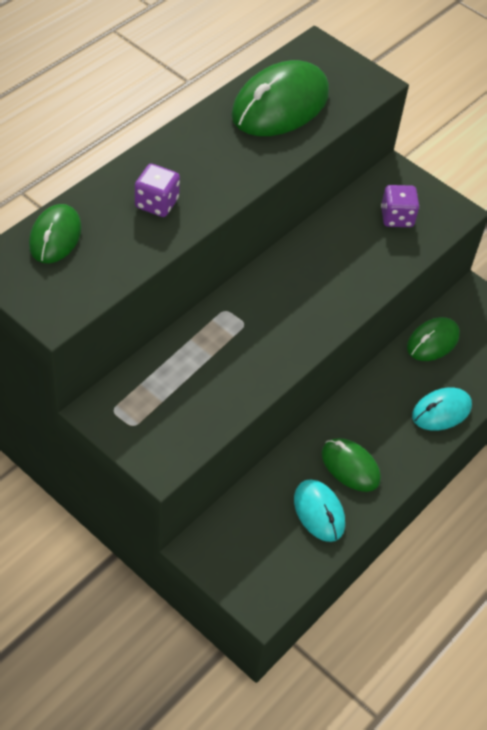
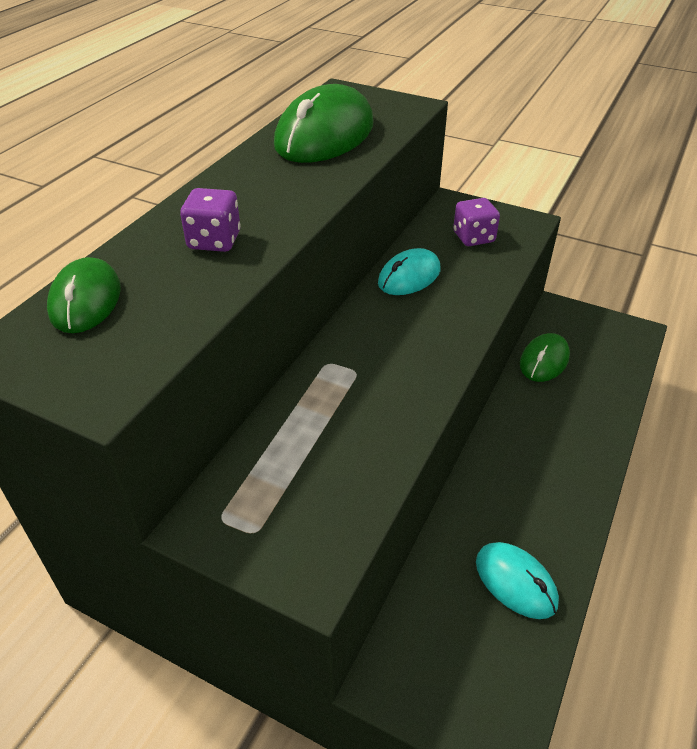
camera: 10 degrees left, 10 degrees down
(350, 466) = (525, 515): green mouse -> none
(441, 411) = (591, 426): turquoise mouse -> turquoise mouse (409, 276)

